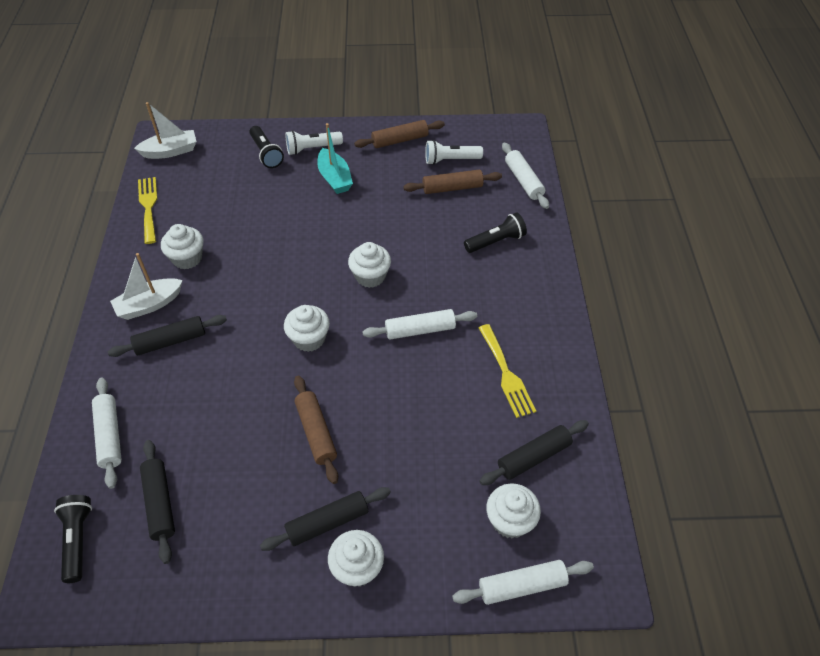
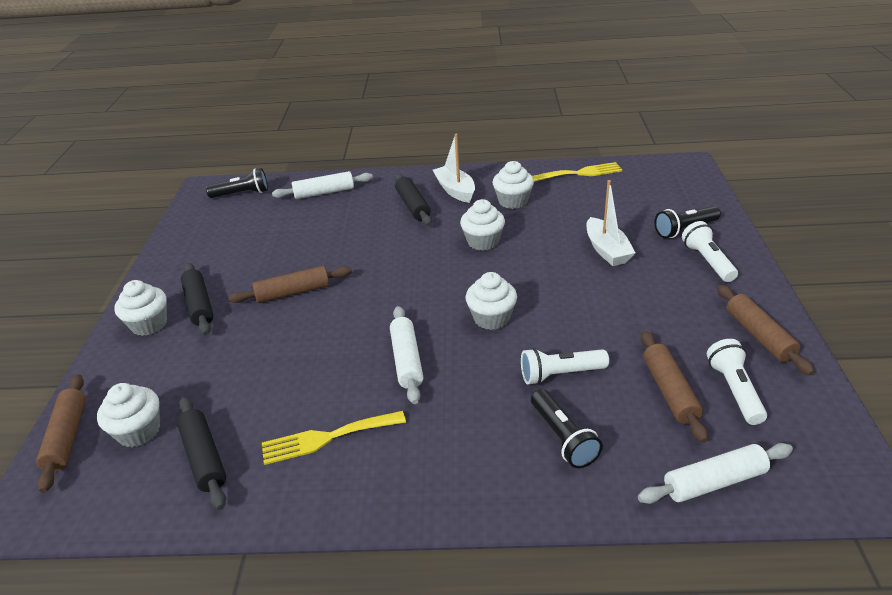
camera: 95 degrees right, 15 degrees down
(160, 503) = (256, 221): black rolling pin -> none
(170, 151) = (665, 173): white boat -> white boat (607, 250)
(309, 339) = (405, 280): white cupcake -> white cupcake (483, 242)
(334, 178) = (657, 282): turquoise boat -> none
(437, 239) = (560, 374): none -> white flashlight
(522, 586) = (67, 437): white rolling pin -> brown rolling pin

